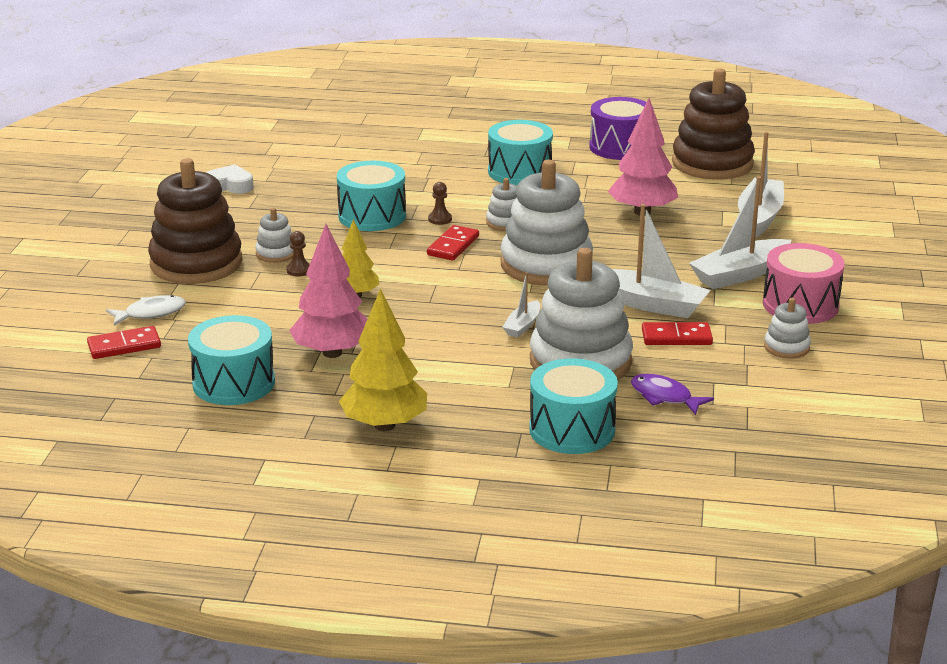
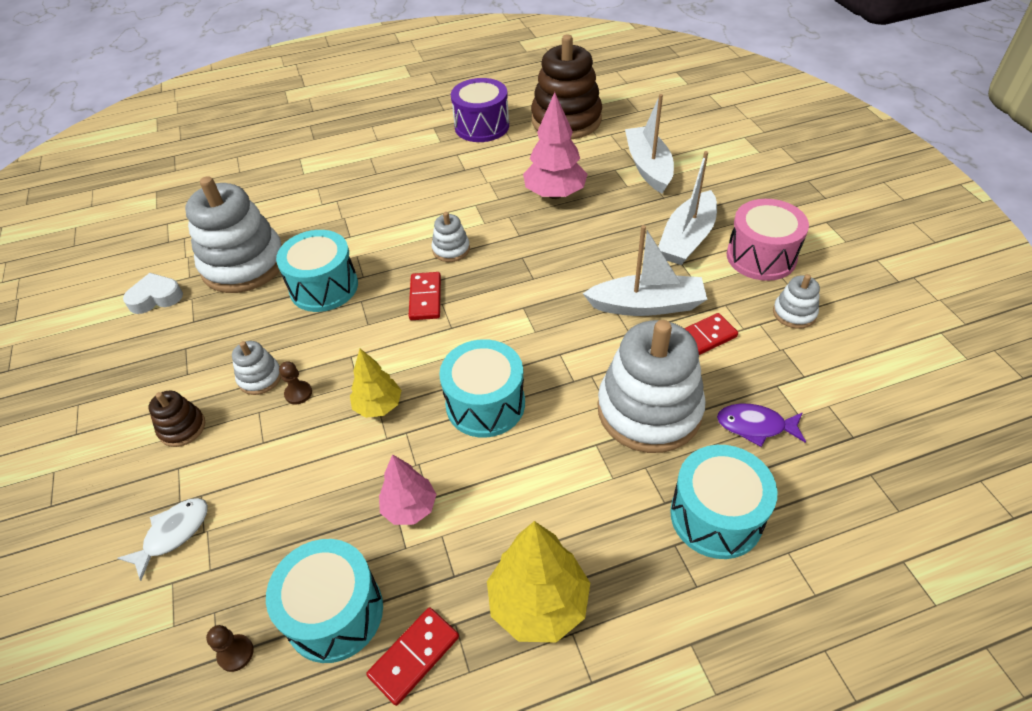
camera: 25 degrees left, 20 degrees up
(124, 346) = (170, 607): red domino -> red domino (414, 656)
(196, 263) = (182, 428): brown stacking toy -> brown stacking toy, size x0.45
(332, 353) = (410, 508): pink tree -> pink tree, size x0.63
(440, 219) = (390, 267): brown pawn -> brown pawn (235, 653)
(519, 172) = (420, 183): turquoise drum -> turquoise drum (485, 404)
(522, 326) = (562, 382): white boat -> none
(546, 265) = (524, 290): white stacking toy -> white stacking toy (244, 264)

